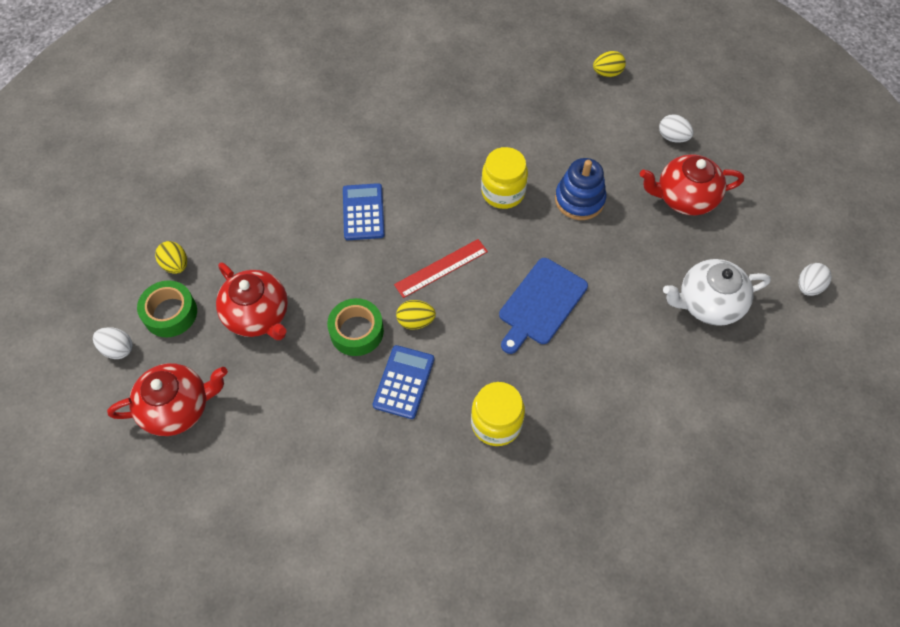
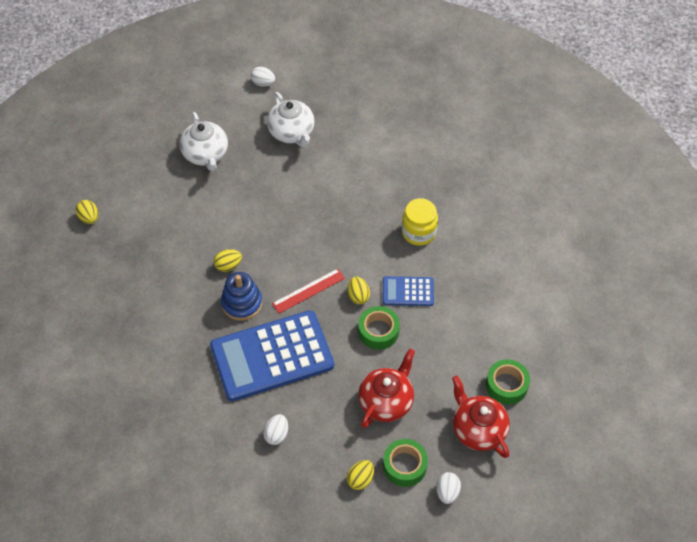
camera: 105 degrees left, 5 degrees down
(221, 463) = (506, 385): none -> green tape
(363, 212) = (272, 356): blue calculator -> blue calculator, size x2.10
(441, 268) = (308, 291): red ruler -> red ruler turned 75 degrees counterclockwise
(503, 192) = (228, 266): yellow jar -> yellow egg
(541, 304) = (321, 224): blue cutting board -> none
(579, 200) = (223, 216): blue stacking toy -> blue stacking toy (242, 303)
(672, 137) = (149, 168): white egg -> white egg (276, 434)
(684, 198) = (206, 155): red teapot -> white teapot

